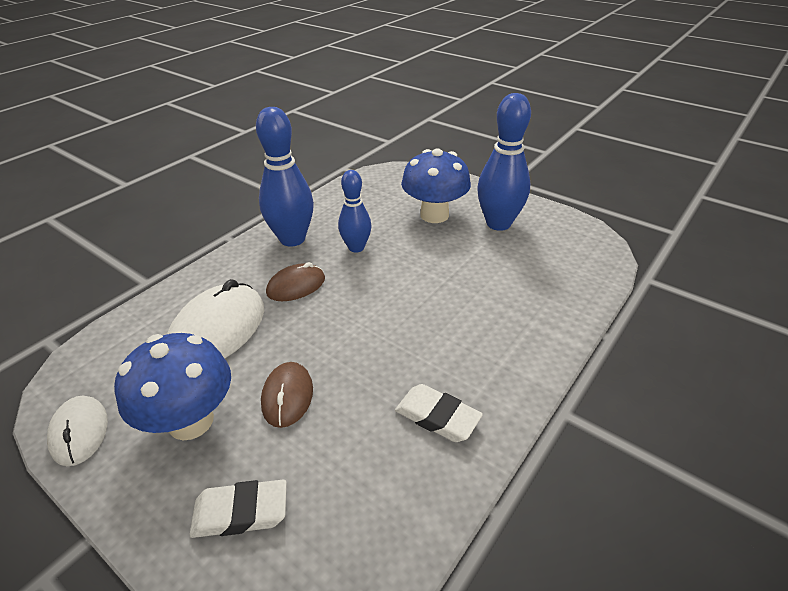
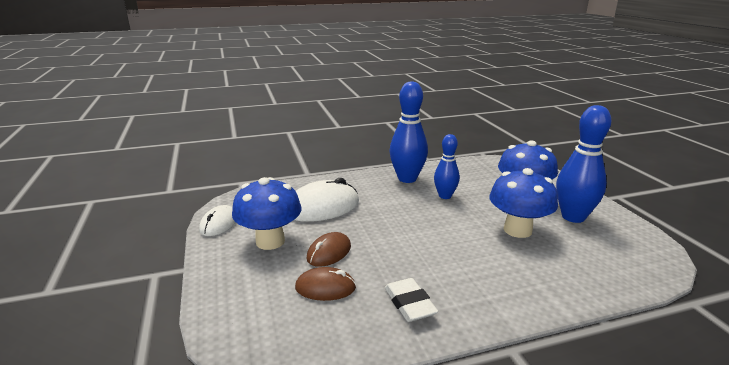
camera: 35 degrees right, 15 degrees down
(241, 512) = (255, 292): white eraser -> none
(296, 286) = (386, 202): brown mouse -> brown mouse (325, 287)
(463, 263) = (517, 230): none -> blue mushroom

